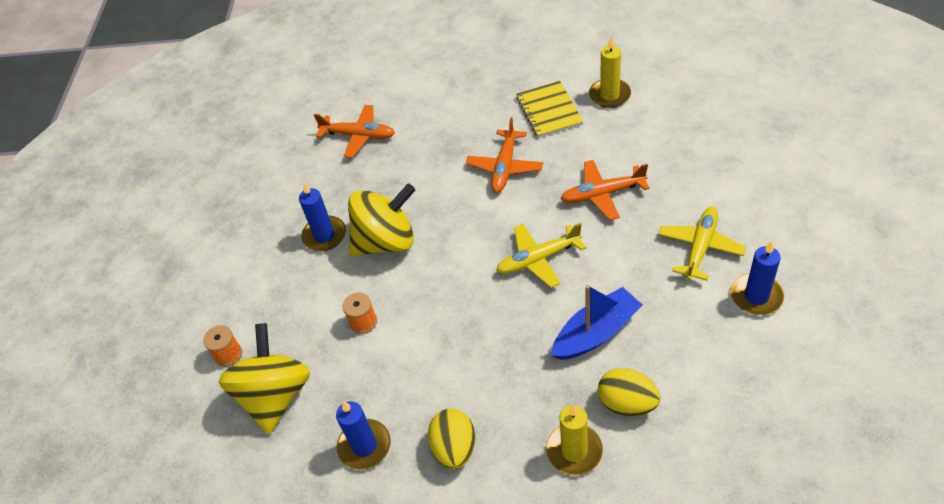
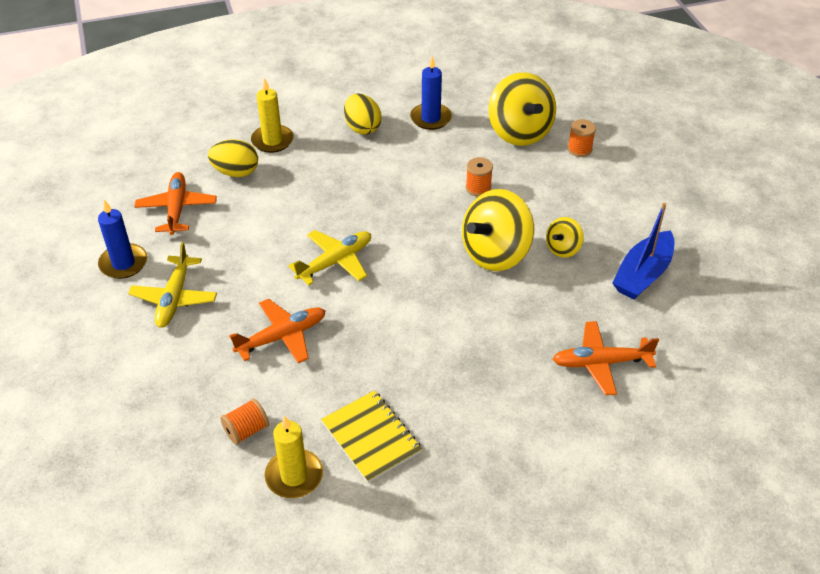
camera: 155 degrees right, 5 degrees down
(324, 235) = (563, 249): blue candle -> yellow spinning top
(505, 167) = (402, 351): orange plane -> orange plane (177, 209)
(596, 333) = (268, 213): blue boat -> blue boat (643, 274)
(641, 127) = (246, 430): none -> orange spool

